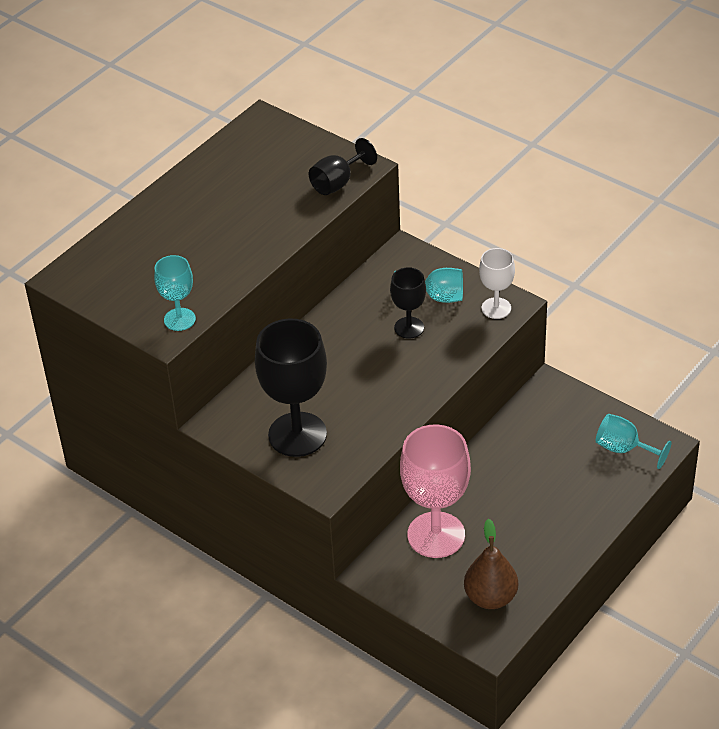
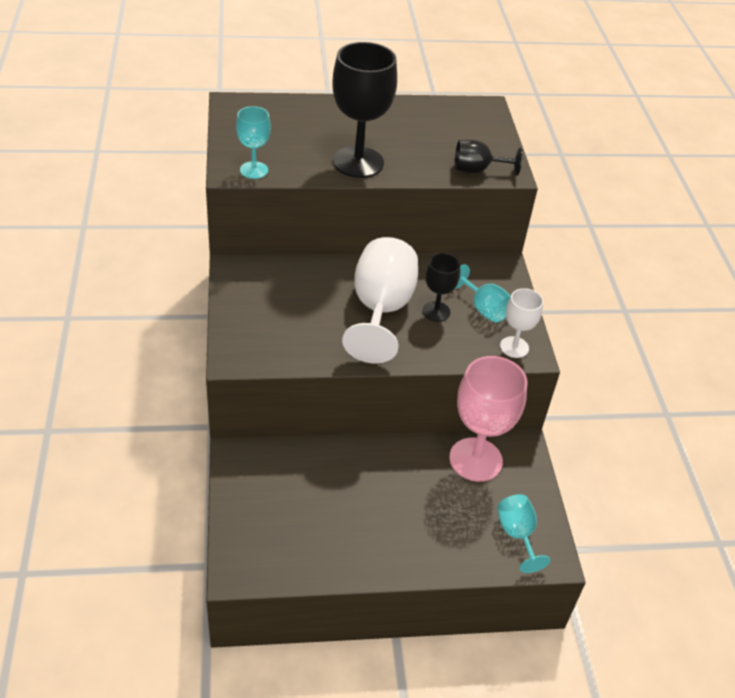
camera: 40 degrees right, 0 degrees up
(297, 434) = (268, 314): black goblet -> black goblet (358, 162)
(370, 360) = (380, 310): none -> white goblet
(436, 535) = (308, 470): pink goblet -> pink goblet (475, 459)
(490, 597) = (281, 544): brown pear -> none

